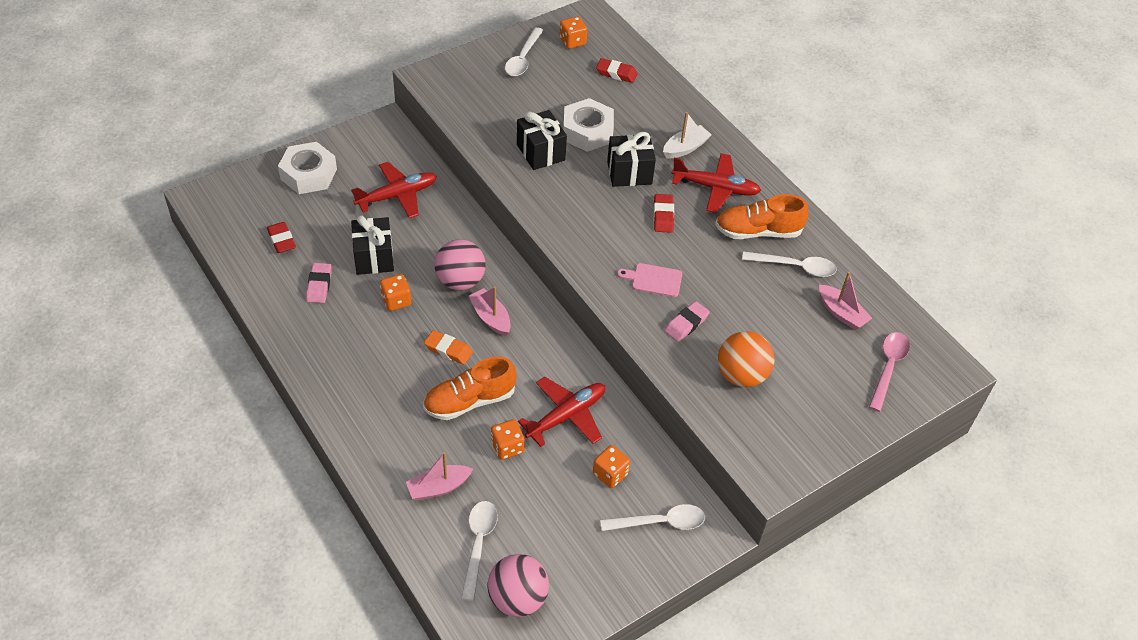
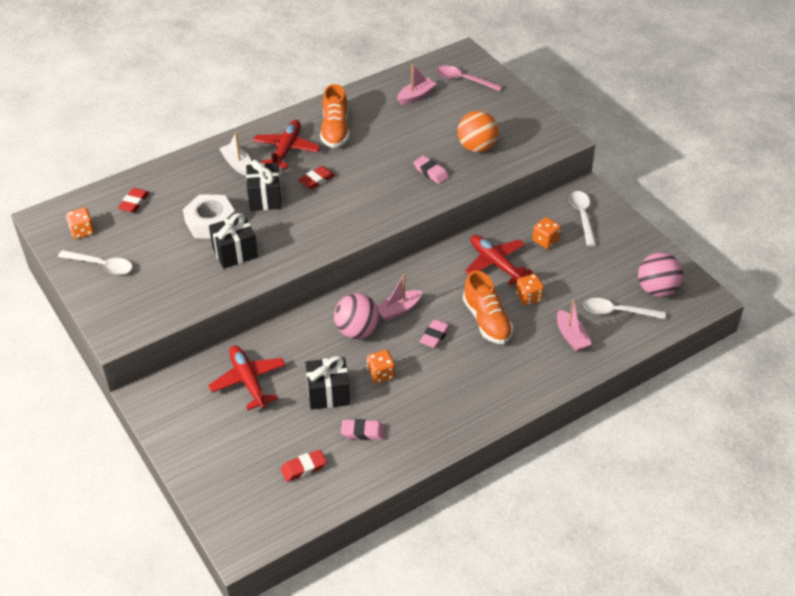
camera: 85 degrees left, 5 degrees down
(308, 174) = (212, 455): white nut -> none
(448, 350) = (435, 336): orange eraser -> pink eraser
(654, 280) = (386, 187): pink cutting board -> none
(663, 216) = (317, 180): red eraser -> red eraser turned 45 degrees counterclockwise
(795, 267) = (372, 114): white spoon -> none

